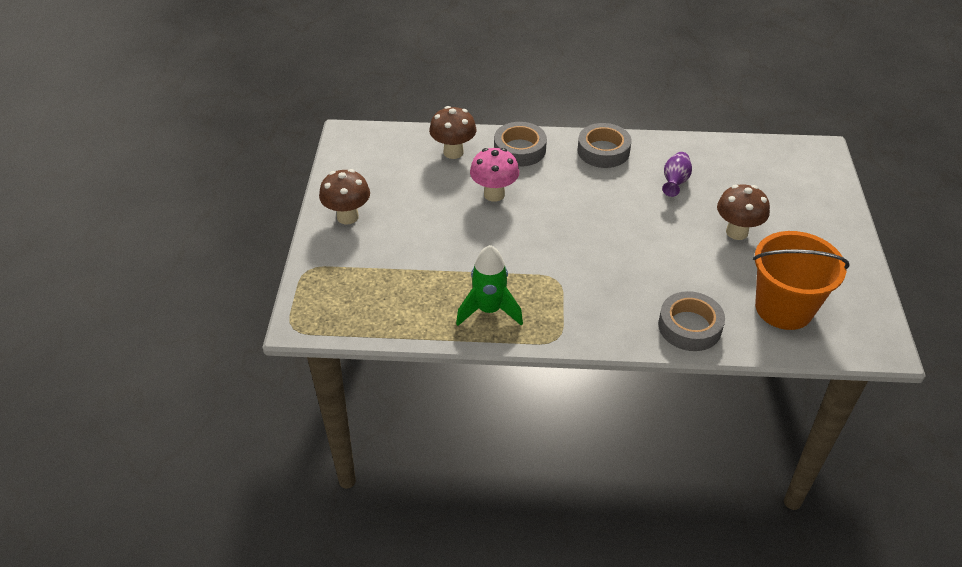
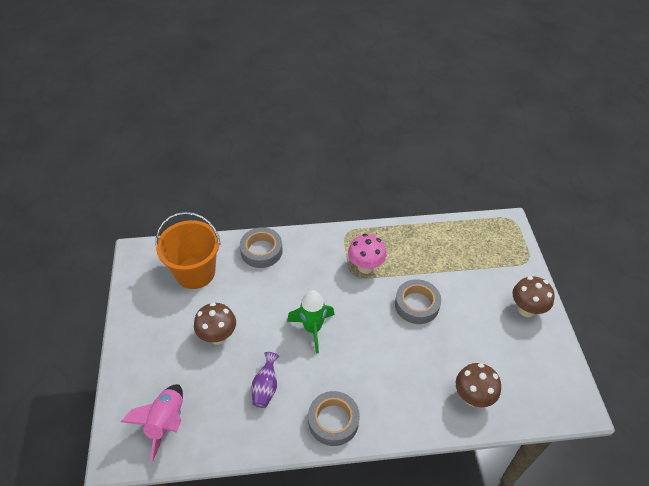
camera: 170 degrees right, 5 degrees up
(489, 310) = (394, 246): green rocket -> green rocket (312, 329)
(494, 194) = (420, 350): pink mushroom -> pink mushroom (365, 267)
(519, 149) = (412, 410): grey tape -> grey tape (416, 305)
(778, 167) = (166, 422): none -> pink rocket

